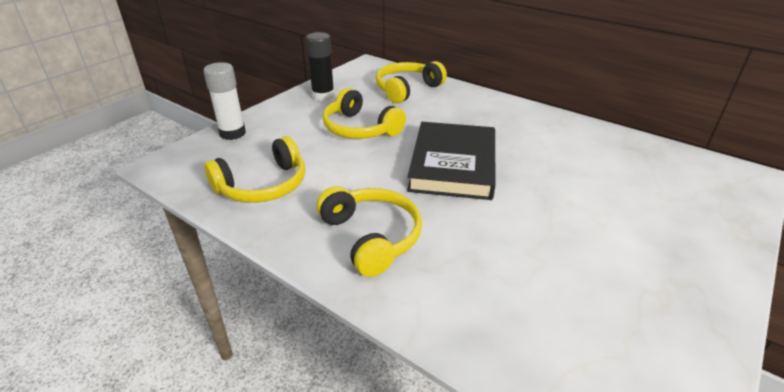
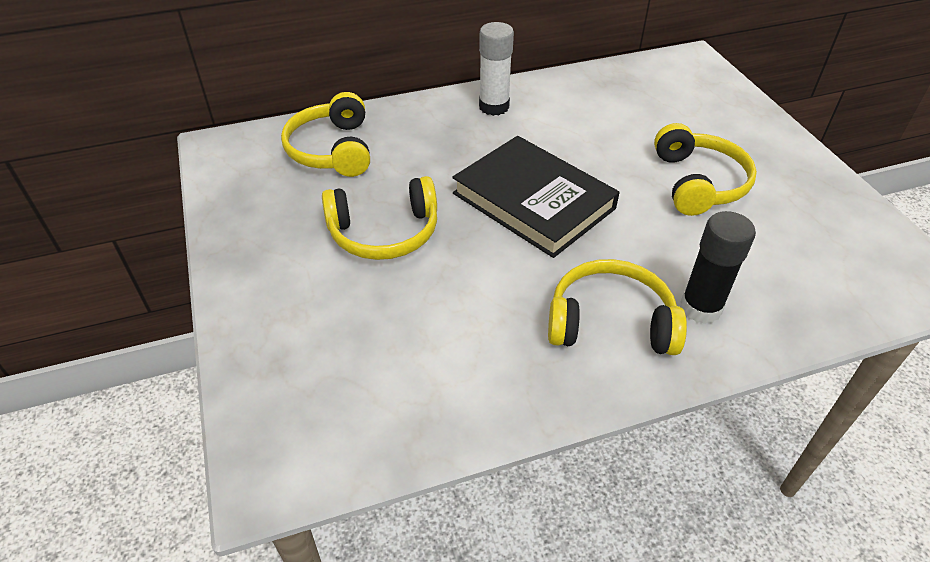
camera: 55 degrees left, 10 degrees up
(232, 133) = (258, 361): white glue stick -> white glue stick (494, 107)
(263, 185) = (432, 376): yellow headphones -> yellow headphones (698, 183)
(323, 96) = (258, 227): black glue stick -> black glue stick (700, 308)

